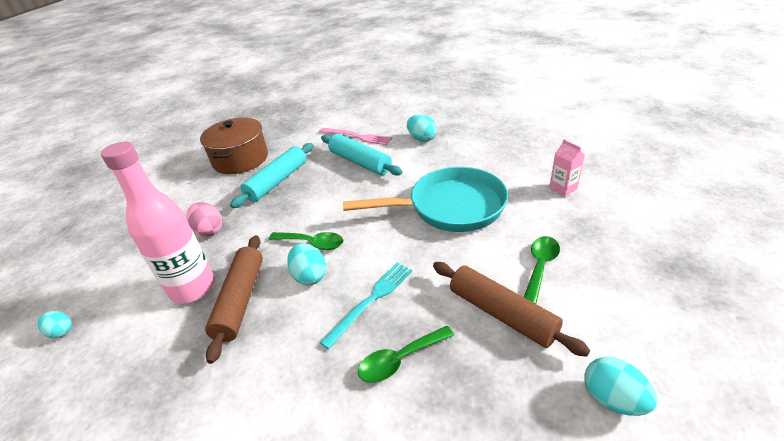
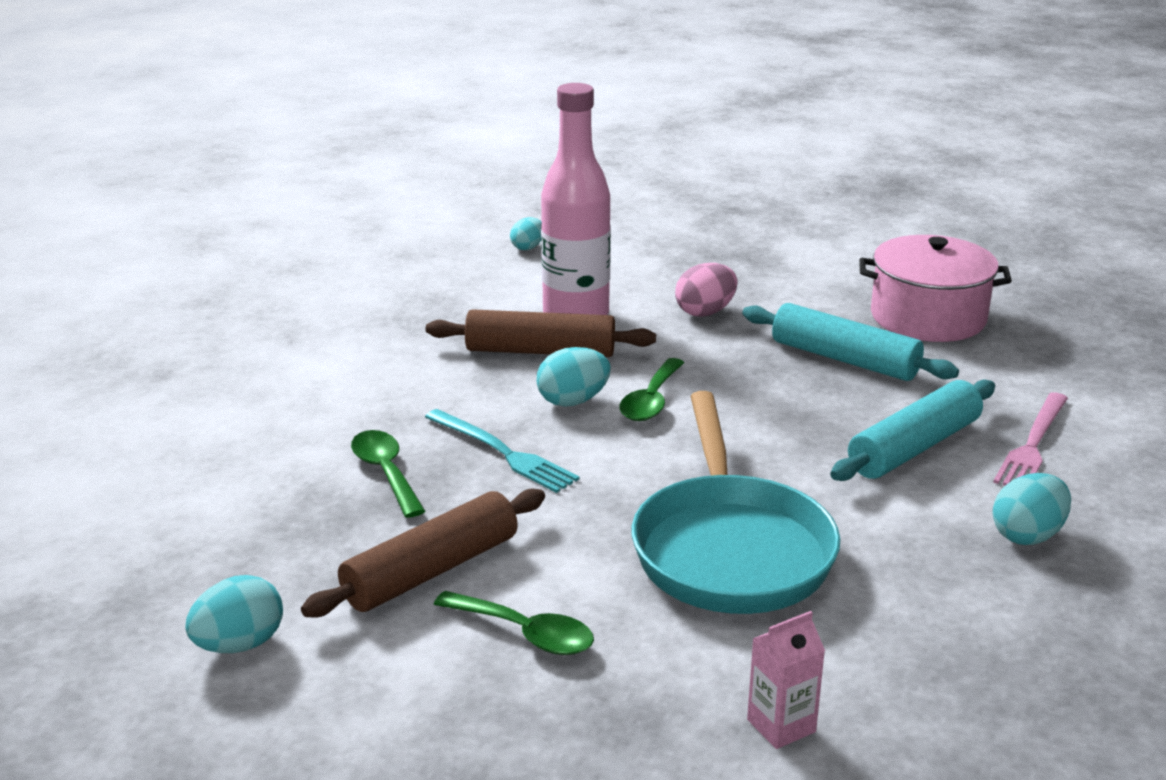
camera: 90 degrees right, 10 degrees down
(240, 159) = (928, 317): brown pot -> pink pot

